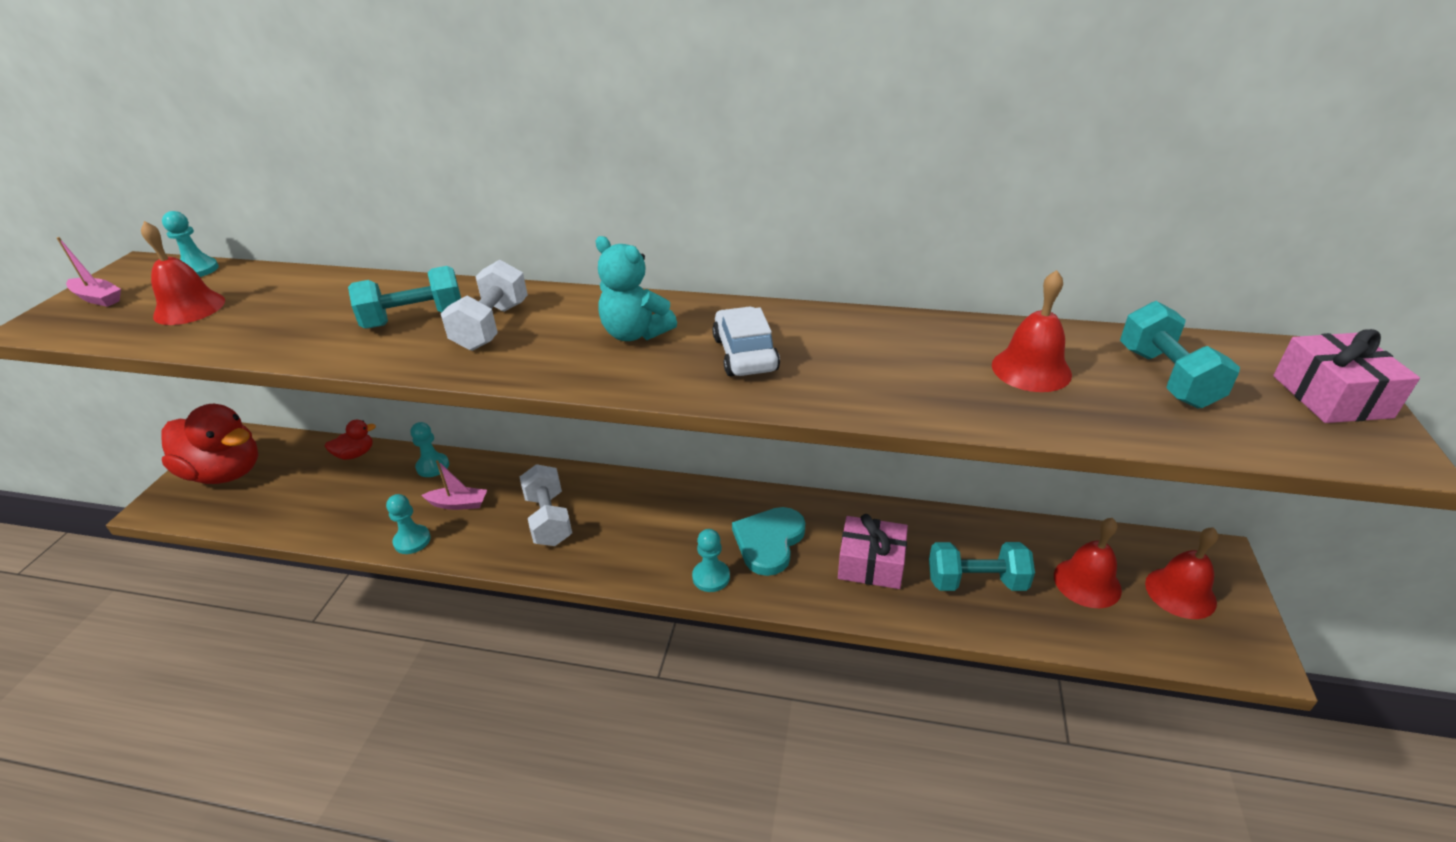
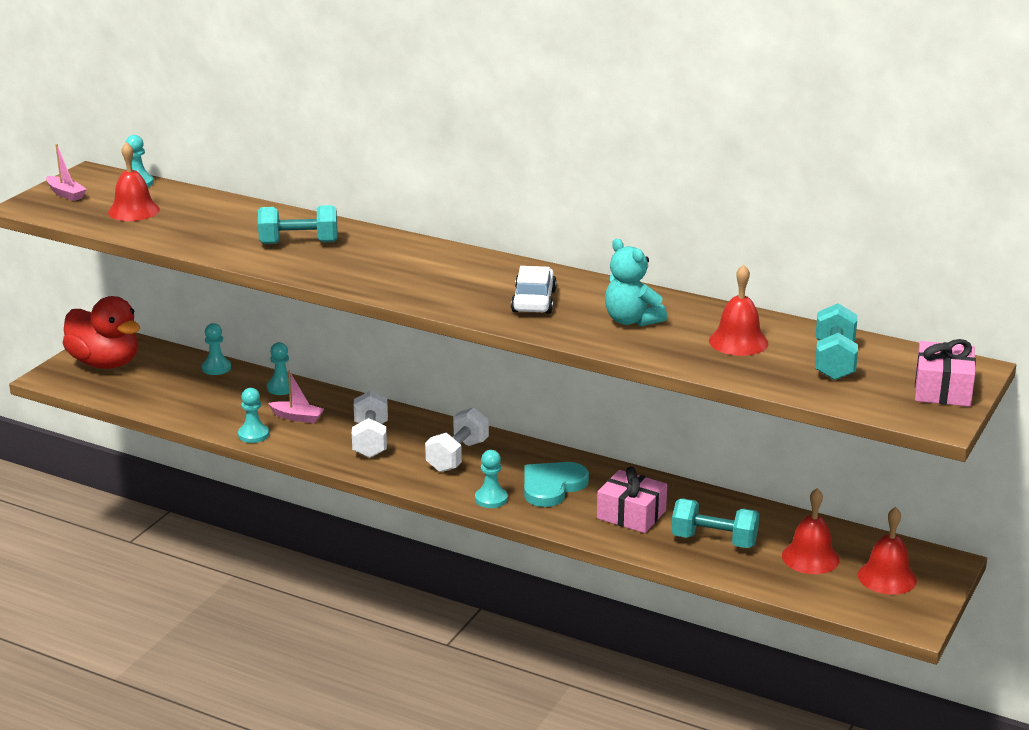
camera: 15 degrees right, 10 degrees down
(355, 454) = (216, 368): red duck -> turquoise pawn
(492, 326) = (355, 256): white dumbbell -> white dumbbell (457, 456)
(635, 333) = (459, 276): turquoise teddy bear -> turquoise teddy bear (631, 320)

